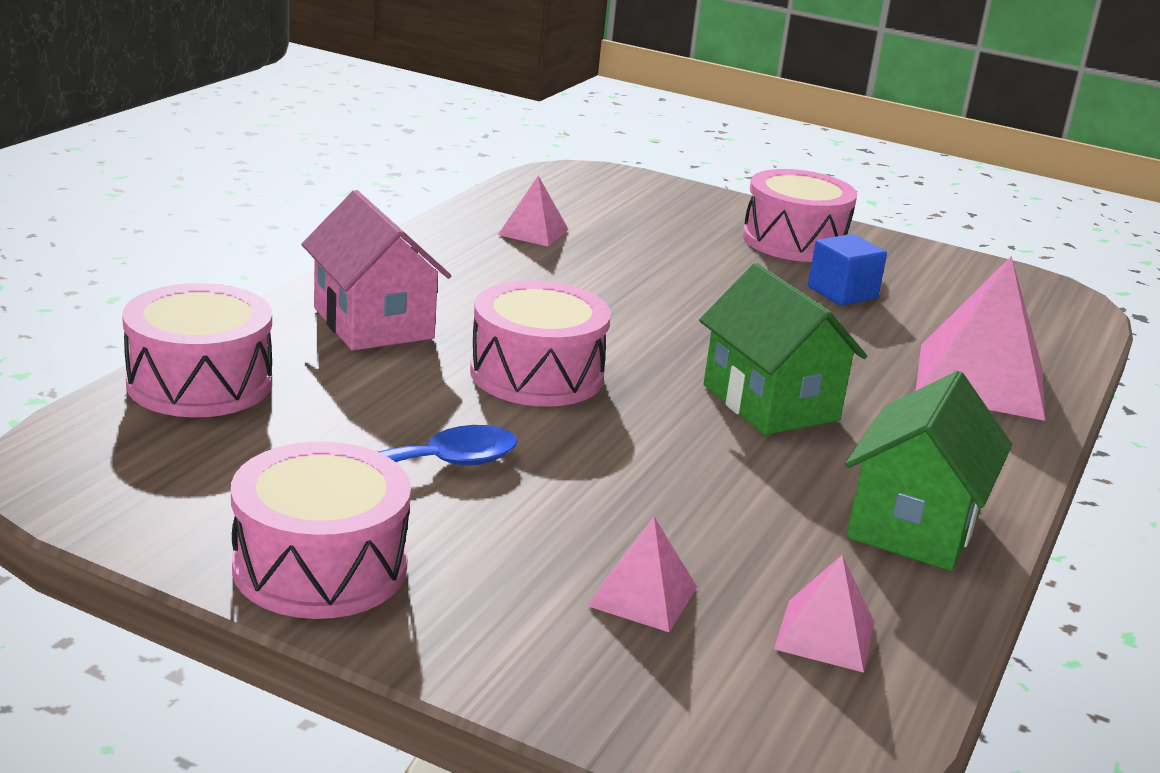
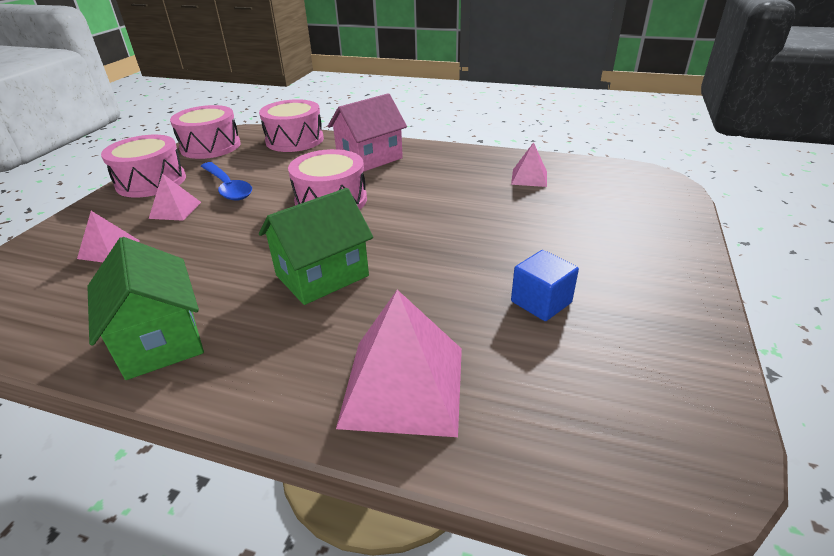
camera: 85 degrees right, 10 degrees up
(794, 241) = (635, 273): pink drum -> pink drum (210, 146)
(825, 635) = (54, 305): pink pyramid -> pink pyramid (175, 210)
(914, 525) = (160, 340): green house -> green house turned 45 degrees clockwise

